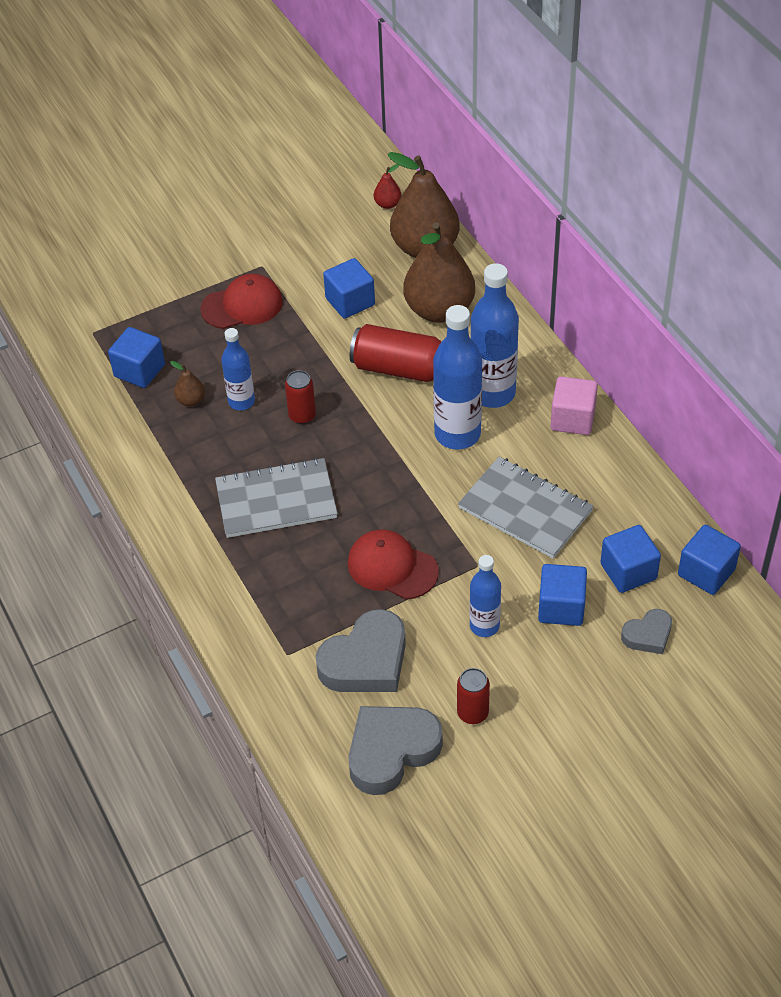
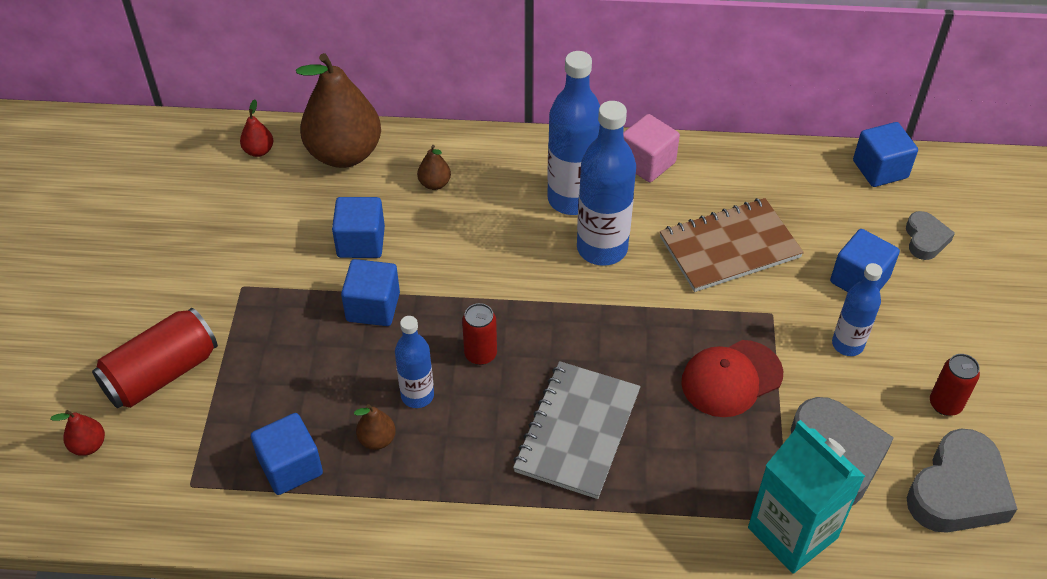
camera: 60 degrees left, 0 degrees up
(88, 271) = (88, 445): none -> red pear
(242, 305) = (282, 329): red cap -> none
(278, 661) = (792, 533): none -> turquoise carton
(391, 751) = (958, 491): grey heart -> grey heart turned 135 degrees counterclockwise
(399, 368) = (483, 249): red can -> red can (162, 374)
(439, 310) = (434, 184): brown pear -> brown pear, size x0.41
(525, 510) = (729, 247): grey notebook -> brown notebook
(628, 571) = (847, 216): blue cube -> blue cube (373, 307)

